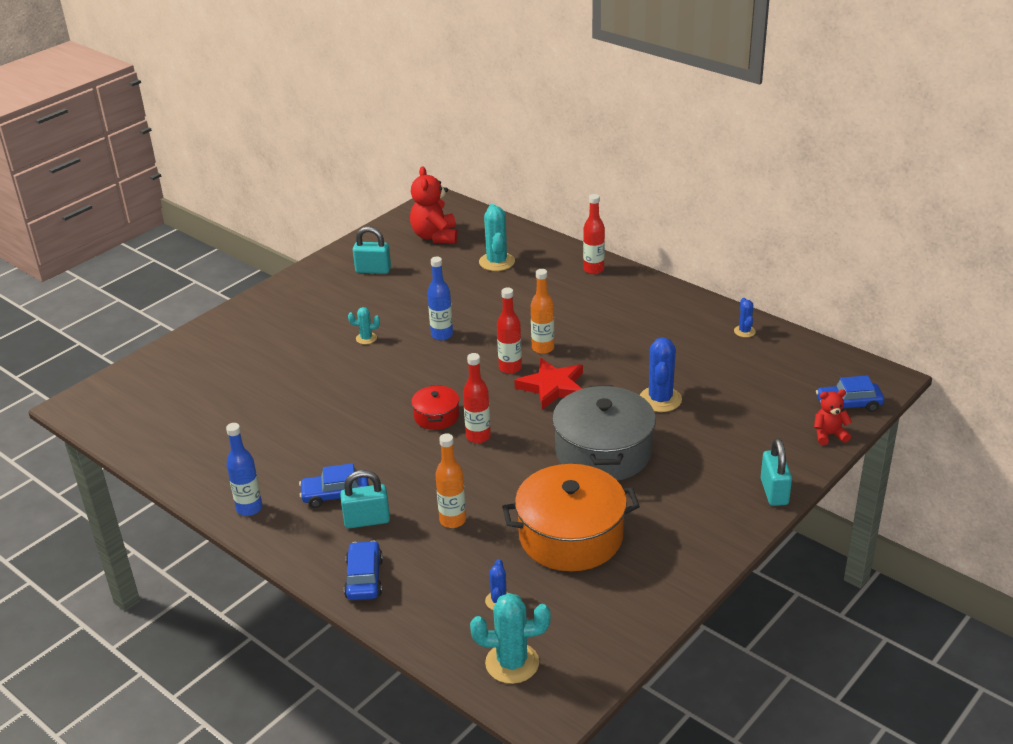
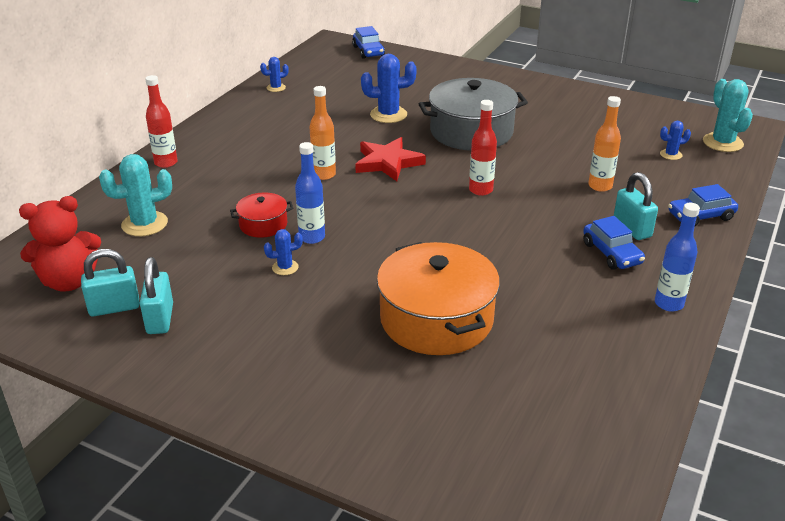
camera: 105 degrees left, 0 degrees up
(366, 338) = (330, 290): turquoise cactus -> none
(406, 320) = (285, 267): none -> blue cactus
(436, 416) = (460, 217): red pot -> red pot (263, 224)
(510, 368) = (364, 188): red bottle -> none
(571, 536) = (580, 135): orange pot -> orange pot (436, 319)
(774, 492) = (482, 71): turquoise padlock -> turquoise padlock (114, 307)
(829, 435) = (408, 56): red teddy bear -> none

